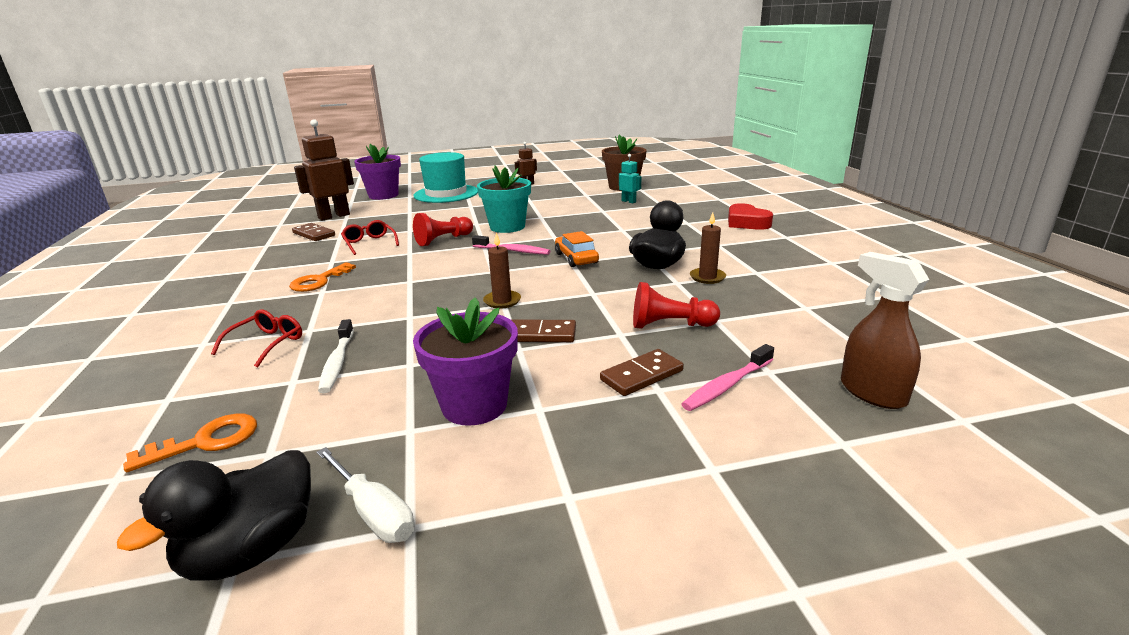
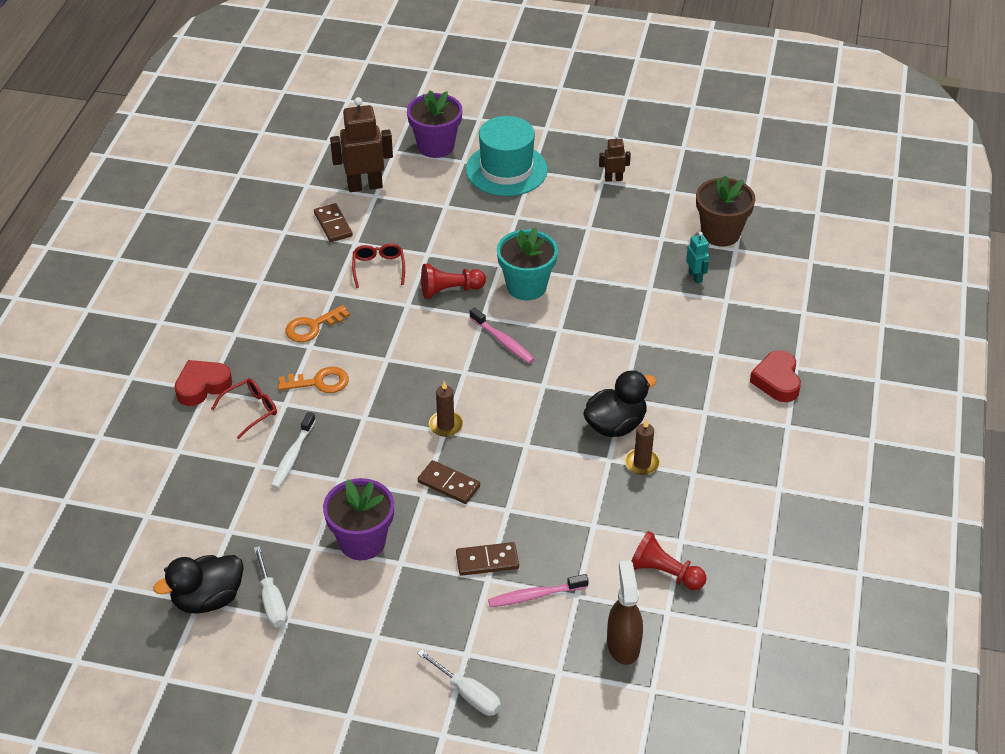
camera: 25 degrees right, 20 degrees up
(195, 342) = (202, 386): none -> red heart
(206, 441) = (196, 504): orange key -> orange key (319, 382)
(576, 258) = (551, 380): orange car -> none
(670, 325) = (552, 515): red pawn -> red pawn (664, 573)
(767, 515) = (467, 694): none -> white screwdriver

